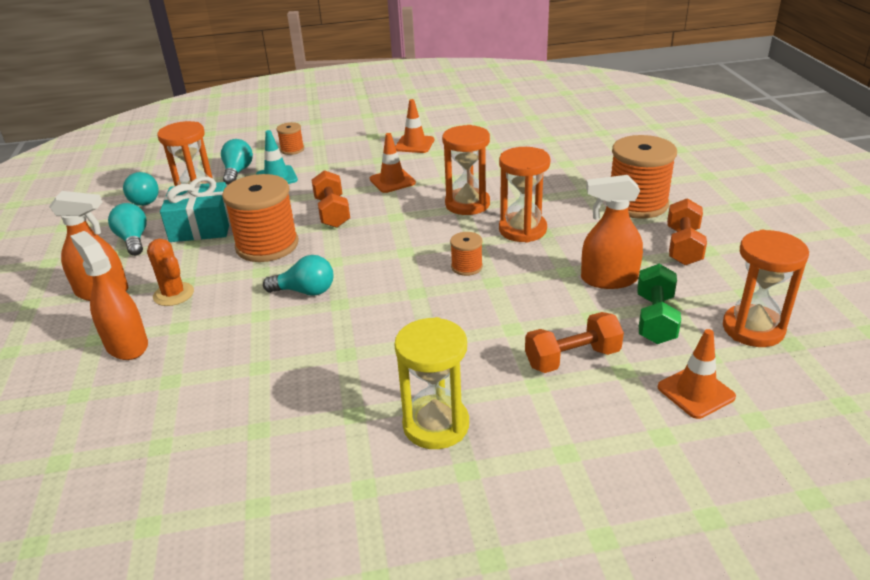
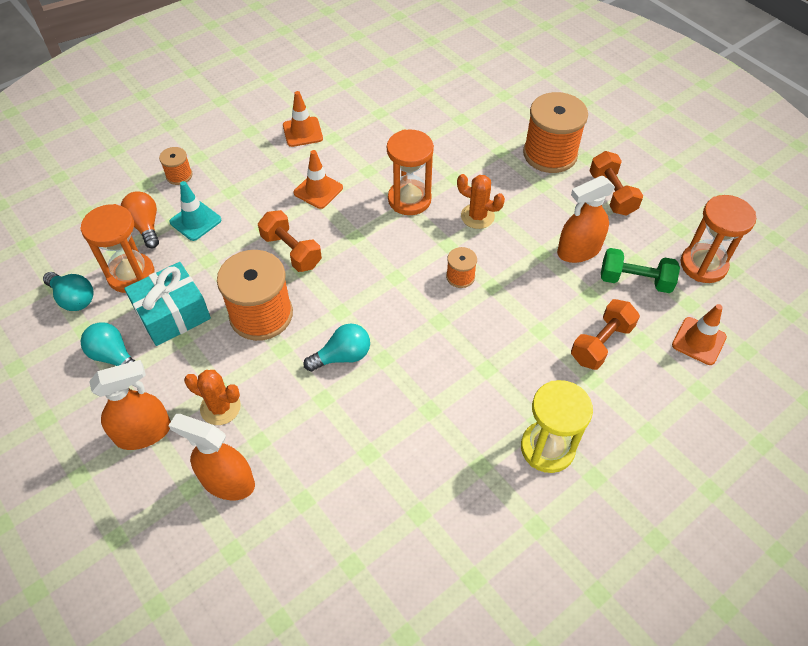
camera: 30 degrees left, 20 degrees up
(237, 172) = (145, 226): turquoise light bulb -> orange light bulb
(522, 230) = (477, 216): orange hourglass -> orange cactus
(655, 319) = (635, 280): green dumbbell -> green dumbbell turned 60 degrees counterclockwise

